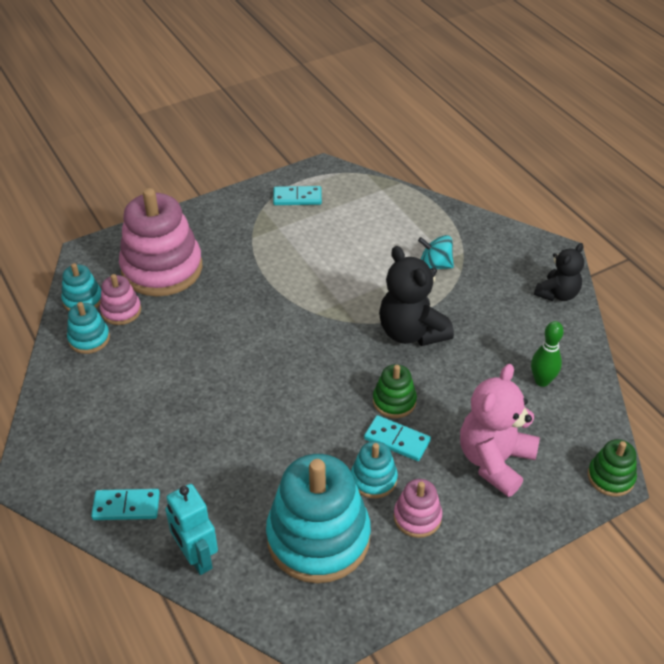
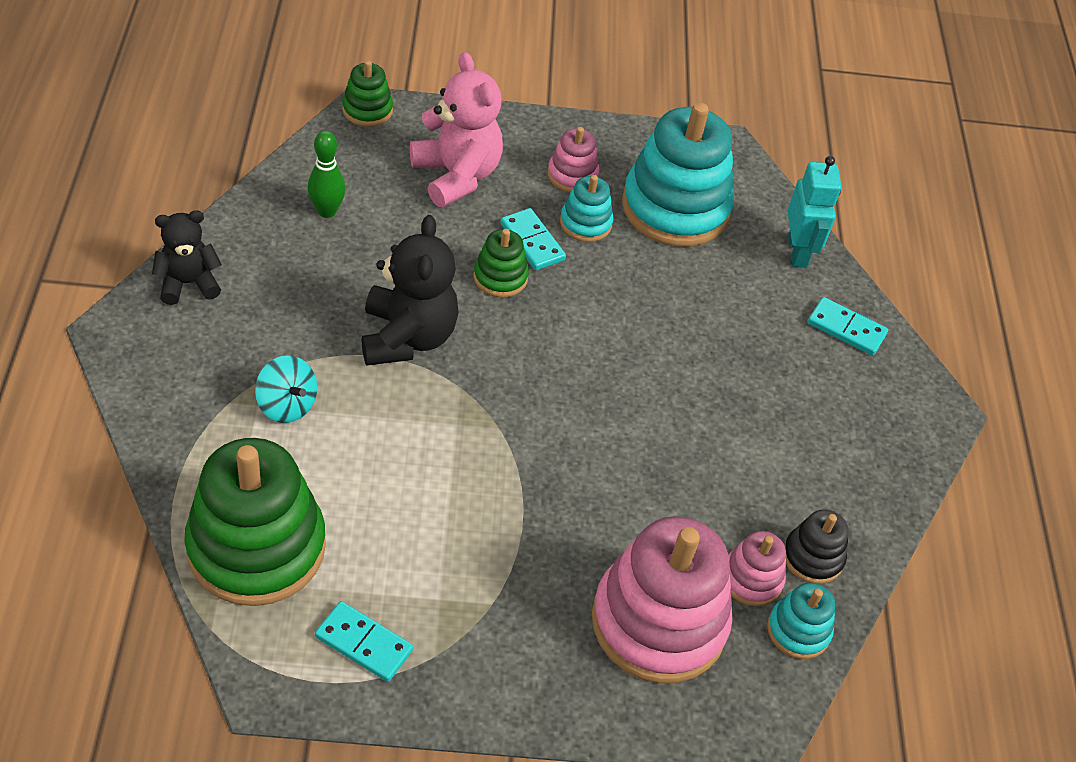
camera: 155 degrees left, 5 degrees up
(89, 339) = (812, 557): turquoise stacking toy -> black stacking toy
(380, 206) = (256, 547): none -> green stacking toy
(494, 461) = (456, 176): pink teddy bear -> pink teddy bear turned 90 degrees counterclockwise

